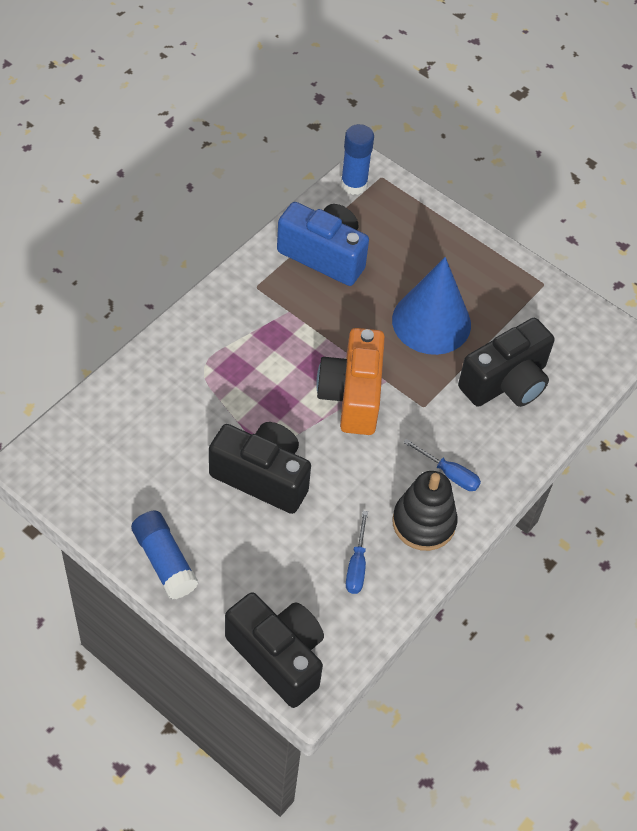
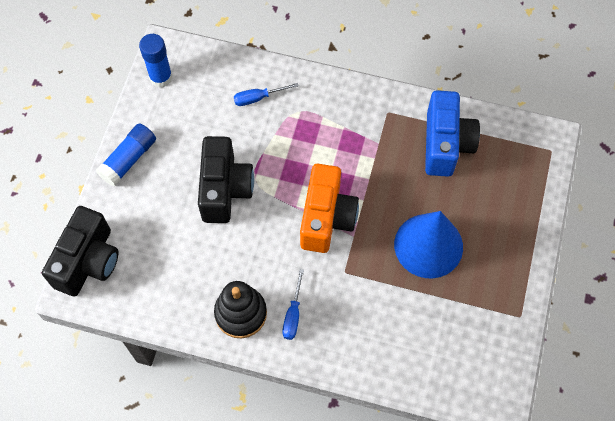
camera: 70 degrees right, 10 degrees up
(352, 396) = (326, 218): orange camera -> orange camera turned 120 degrees clockwise
(354, 184) = (530, 134): blue glue stick -> blue glue stick (161, 77)
(357, 565) = (183, 282): blue screwdriver -> blue screwdriver (258, 98)
(506, 382) = (402, 324): black camera -> none

